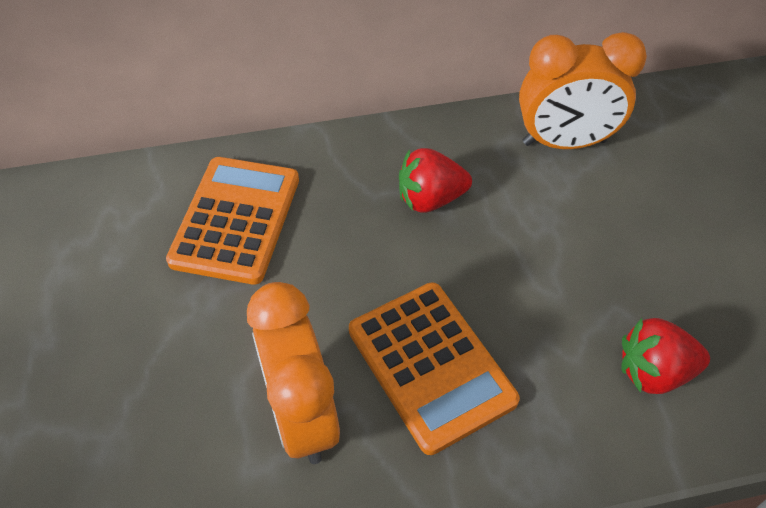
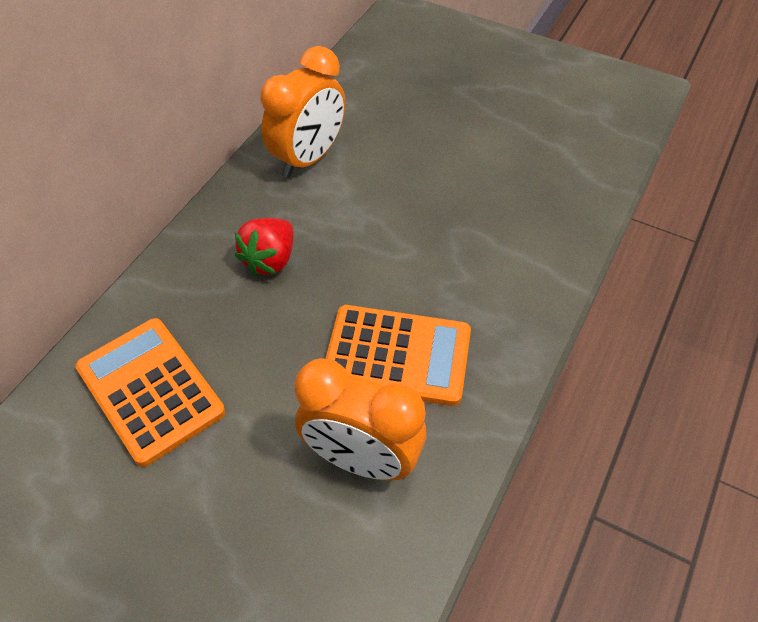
camera: 50 degrees left, 0 degrees up
(653, 372) = (509, 247): red strawberry -> none

